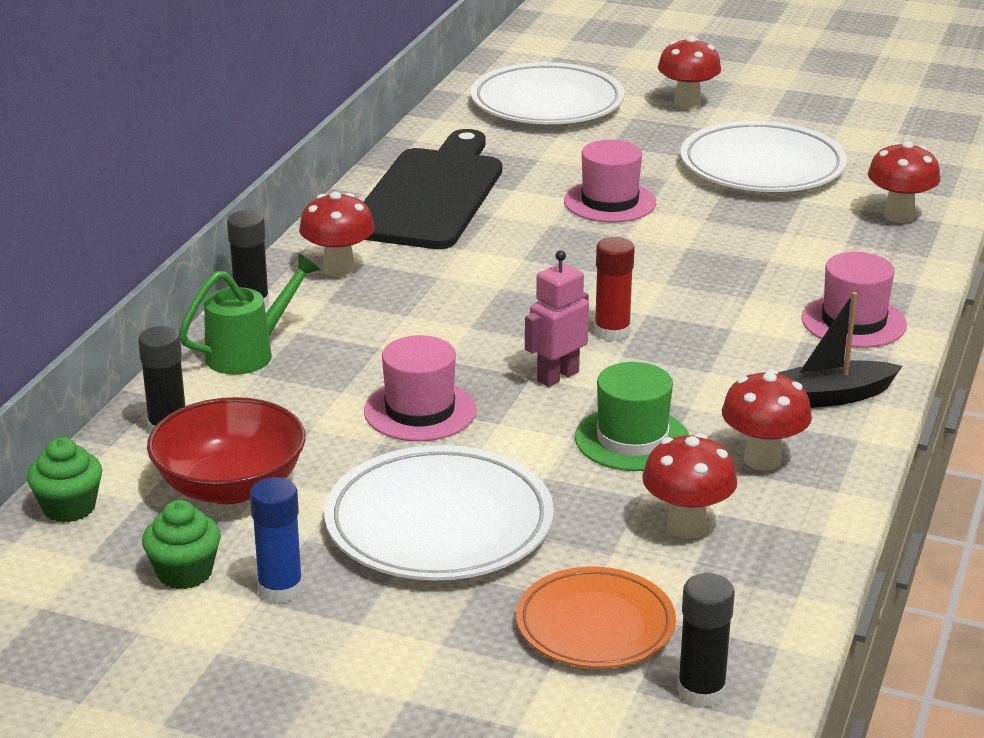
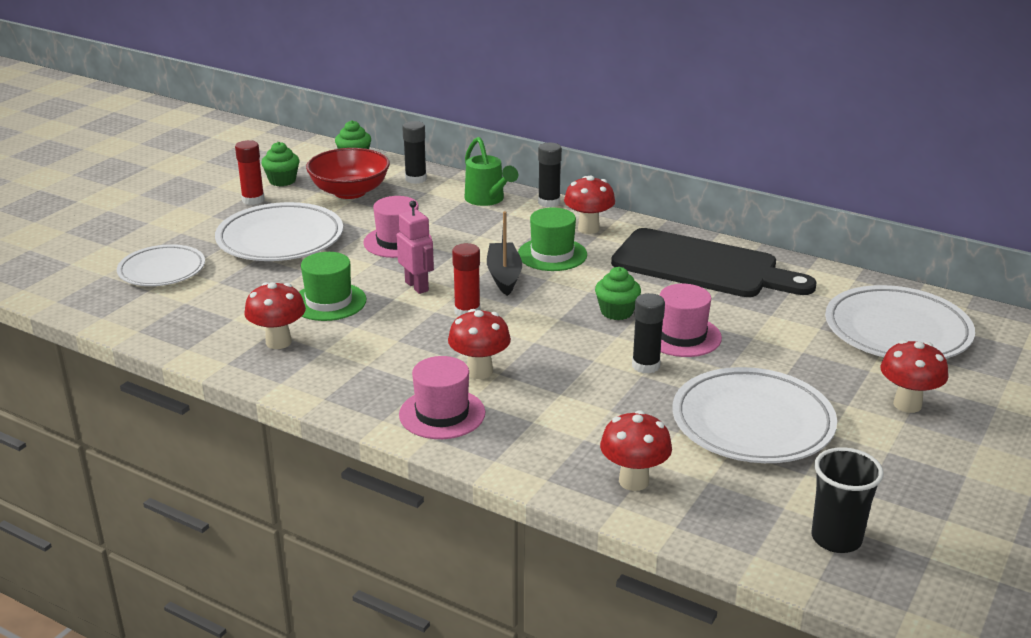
camera: 100 degrees right, 0 degrees up
(280, 589) = (253, 200): blue glue stick -> red glue stick
(427, 289) = (552, 254): none -> green hat
(569, 239) = (616, 312): none -> green cupcake
(595, 625) = (162, 270): orange plate -> white plate
(686, 527) = (227, 306): red mushroom -> red mushroom (479, 371)
(701, 691) = (87, 291): black glue stick -> black glue stick (645, 365)
(829, 397) = (339, 381): black boat -> black boat (504, 275)
(915, 136) = (836, 539): none -> black cup

